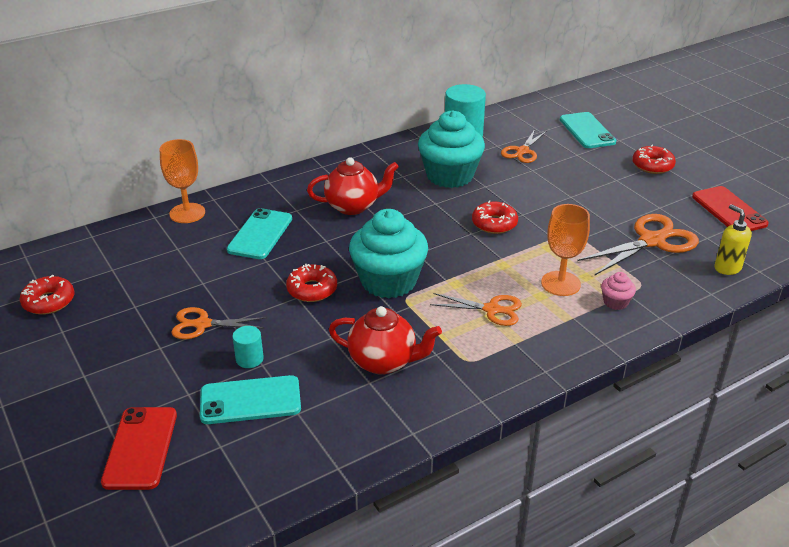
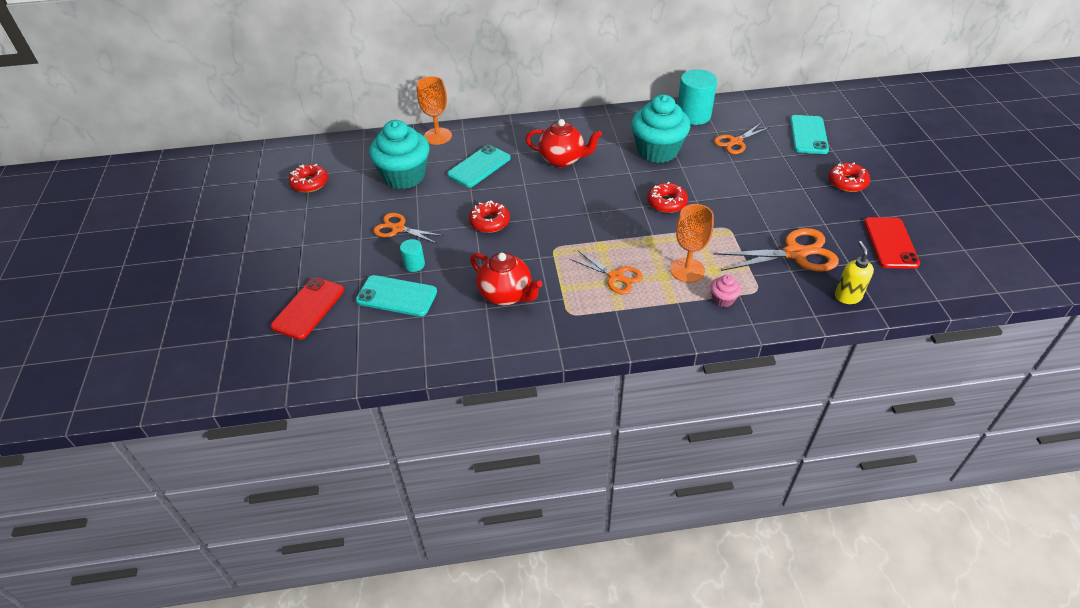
camera: 25 degrees right, 10 degrees up
(388, 281) = (550, 230): turquoise cupcake -> turquoise cupcake (404, 176)

